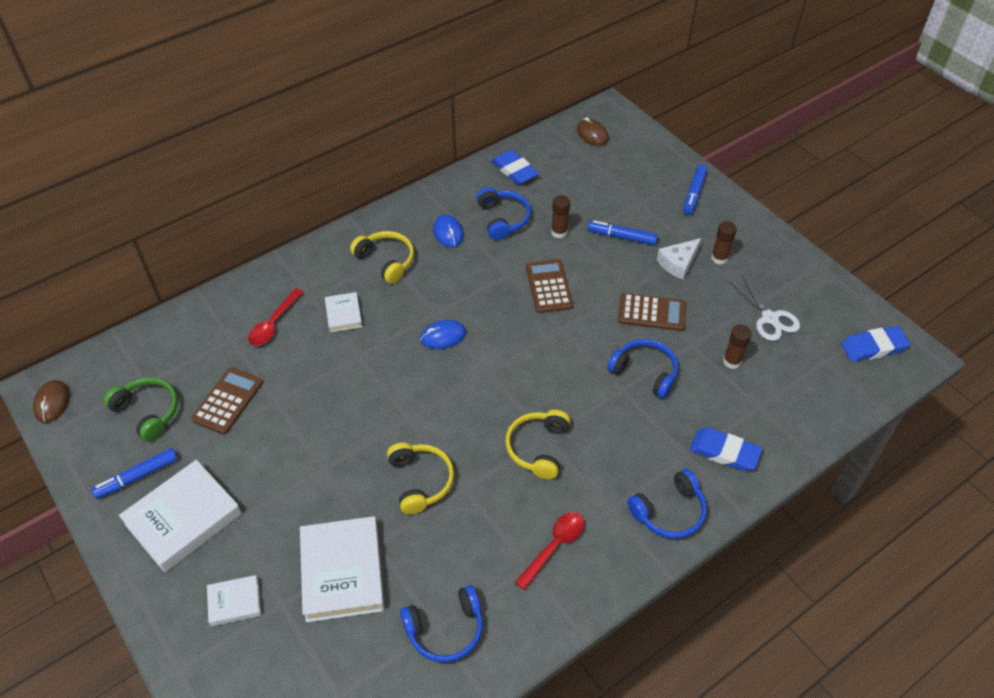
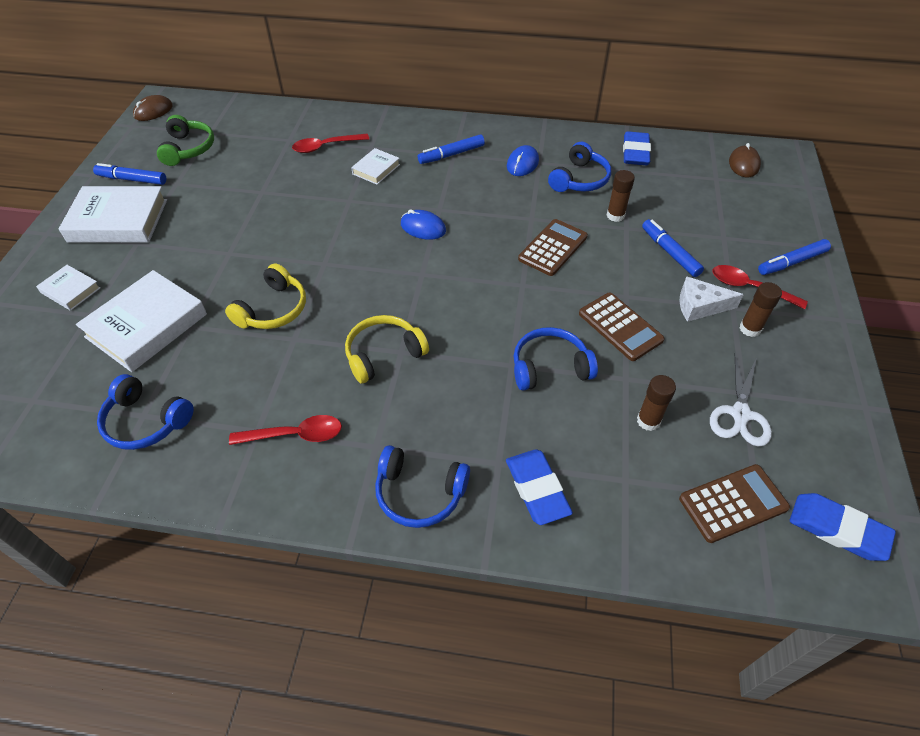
camera: 45 degrees right, 0 degrees up
(228, 401) = (236, 173): brown calculator -> brown calculator (733, 503)
(386, 261) = (451, 154): yellow headphones -> blue marker
(645, 372) = (550, 367): blue headphones -> blue headphones turned 90 degrees counterclockwise
(691, 229) = (750, 288): none -> red spoon

